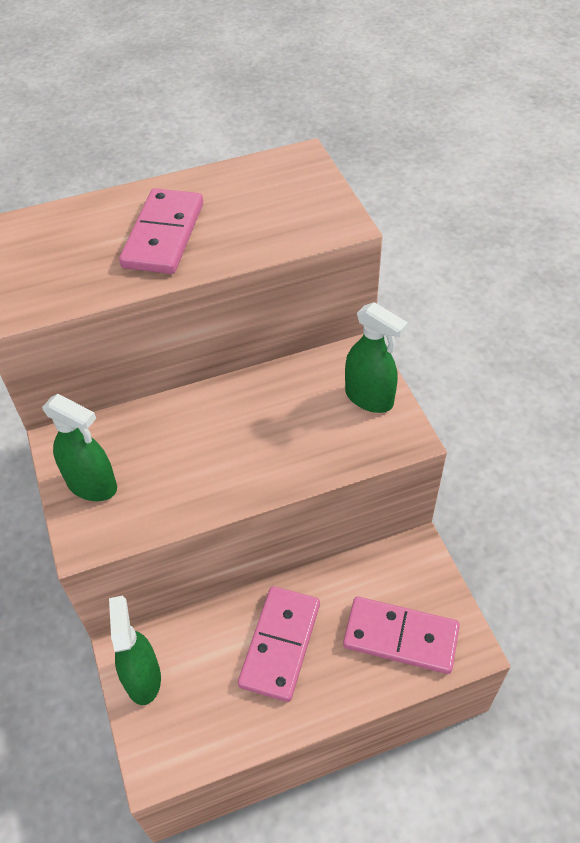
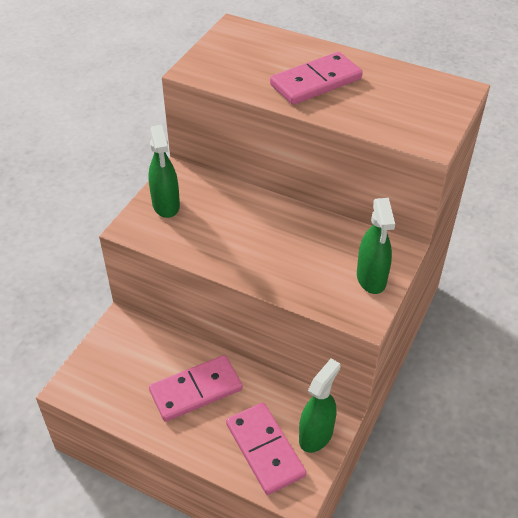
camera: 45 degrees right, 5 degrees down
(143, 678) = (112, 342): green spray bottle -> green spray bottle (316, 435)

